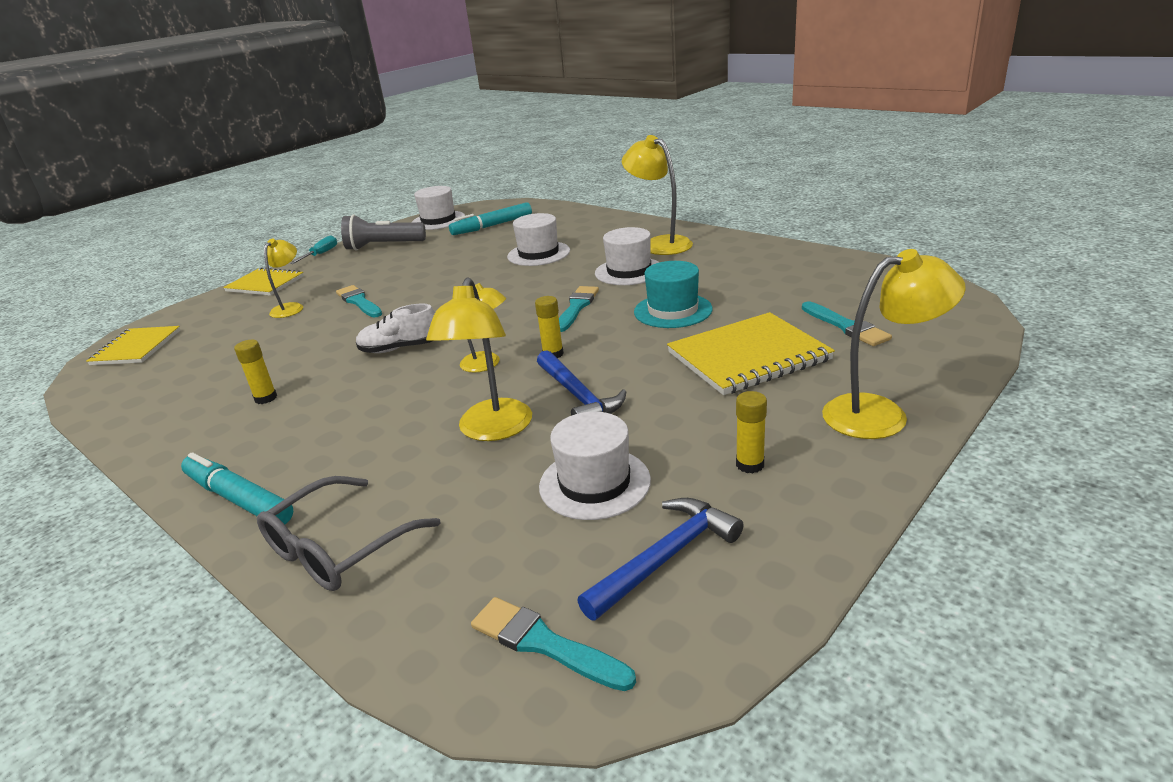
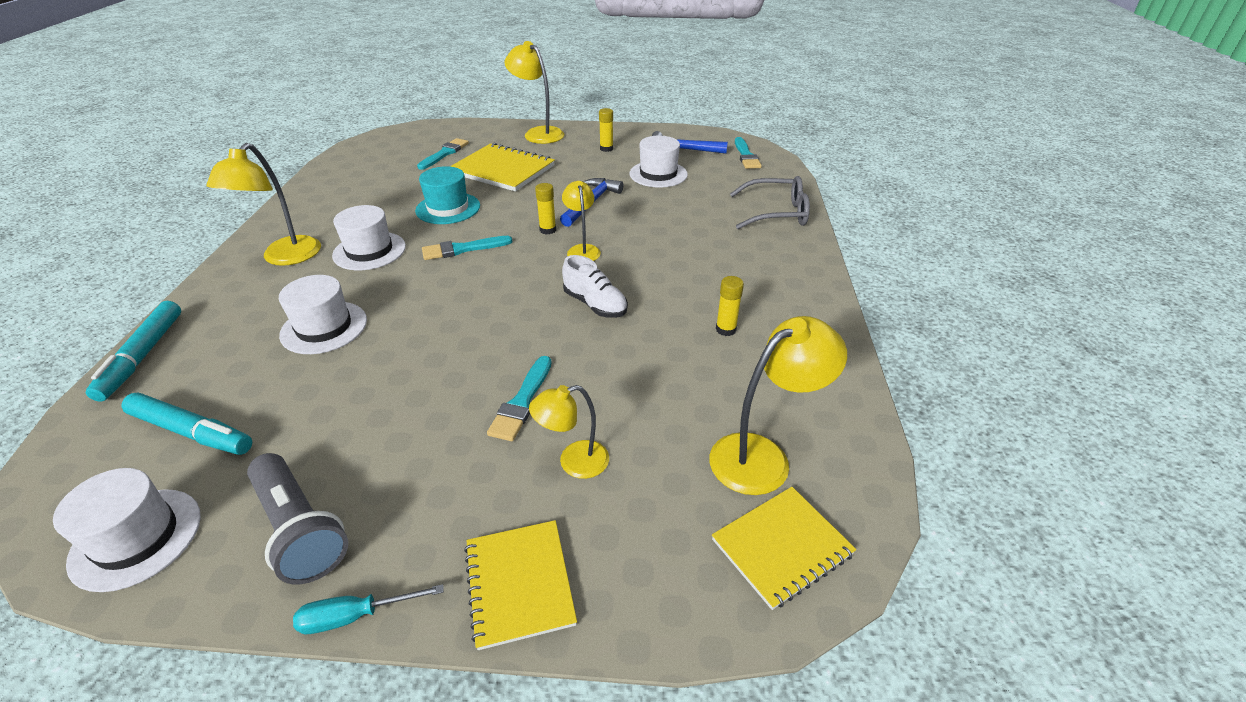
camera: 130 degrees left, 10 degrees up
(238, 499) = (801, 263): turquoise marker -> turquoise marker (142, 356)
(492, 430) = (651, 214): yellow lamp -> yellow lamp (762, 456)

